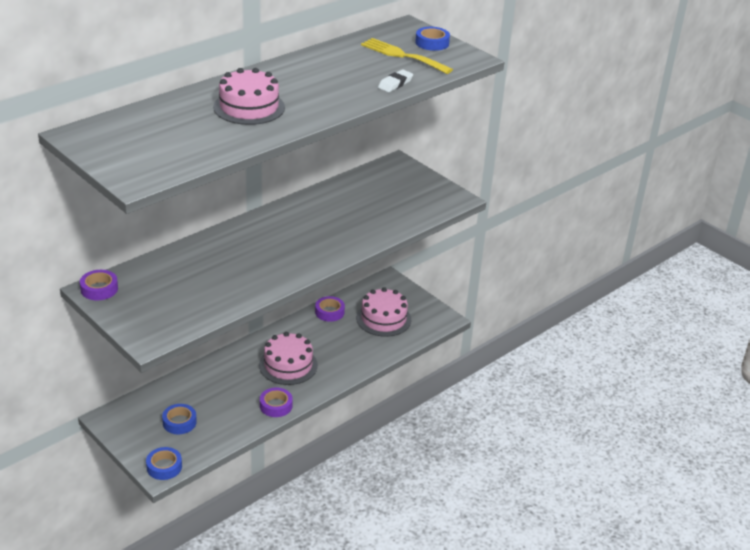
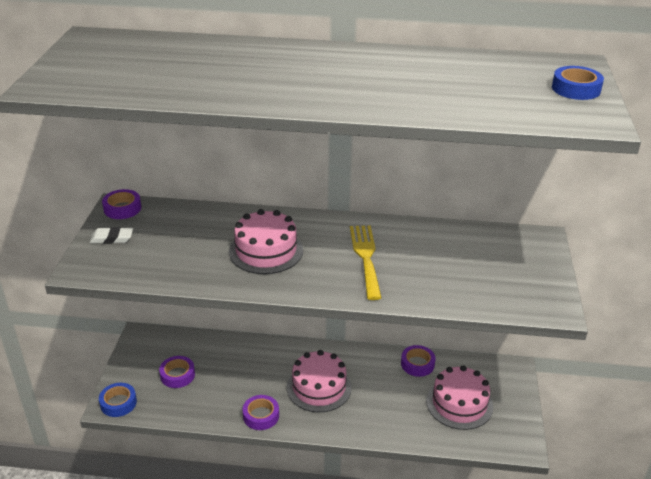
camera: 50 degrees right, 0 degrees up
(179, 422) = (177, 375): blue tape -> purple tape
(249, 107) = (259, 71): pink cake -> pink cake (266, 251)
(395, 84) = (447, 109): white eraser -> white eraser (112, 238)
(402, 55) = (513, 87): yellow fork -> yellow fork (366, 257)

